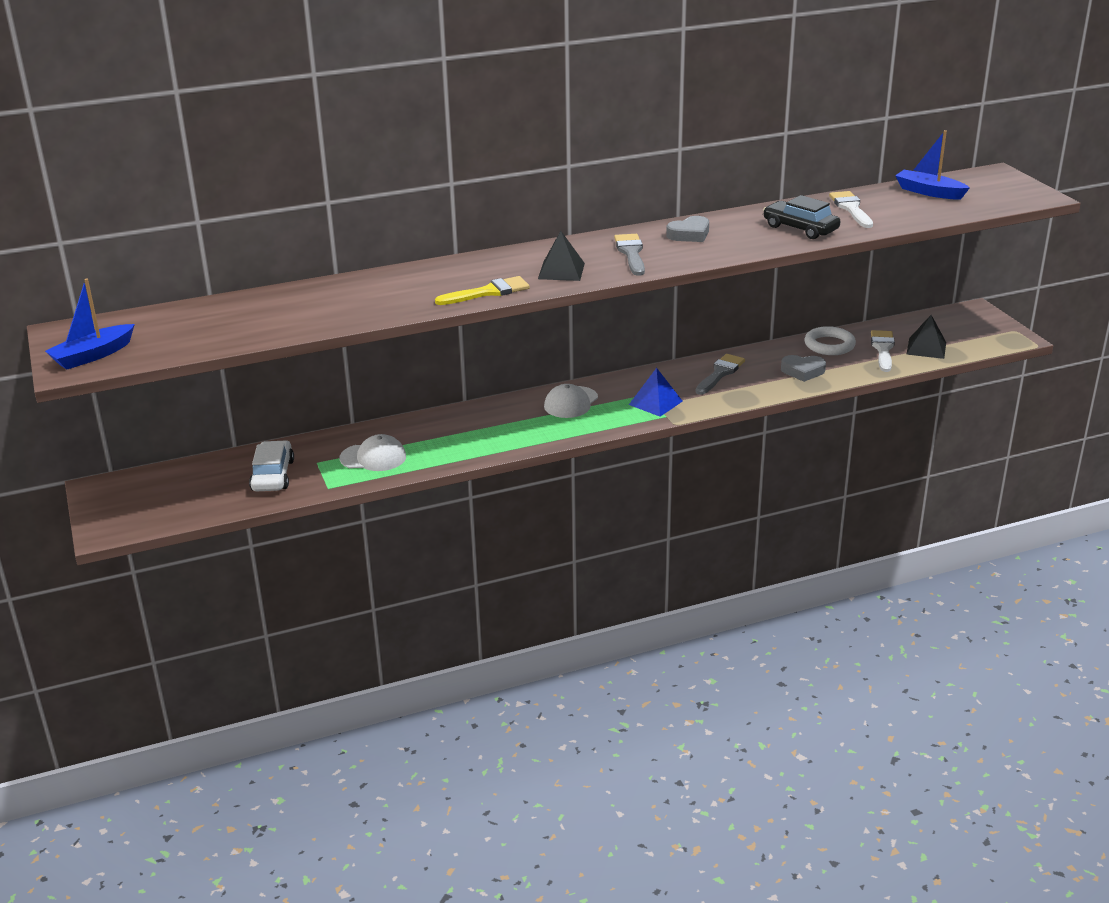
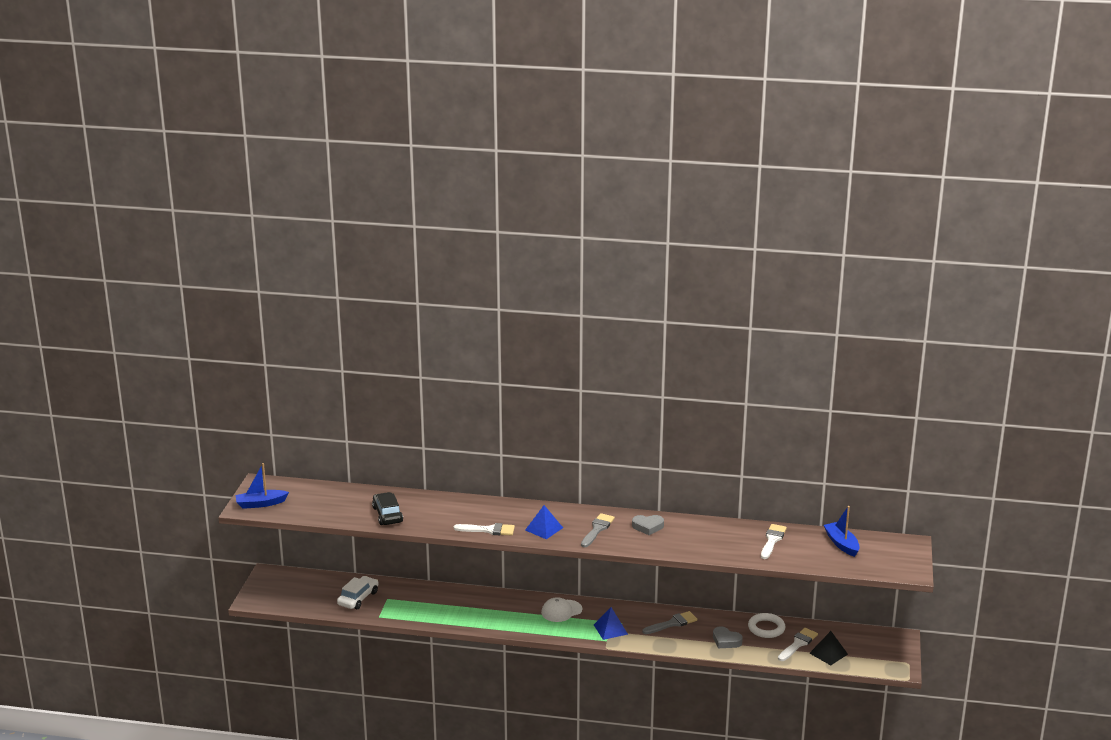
camera: 30 degrees right, 5 degrees down
(373, 457) = (418, 606): white cap -> none
(488, 292) = (488, 530): yellow brush -> white brush
(561, 271) = (544, 529): black pyramid -> blue pyramid
(800, 228) = (720, 545): black car -> black car (387, 515)

